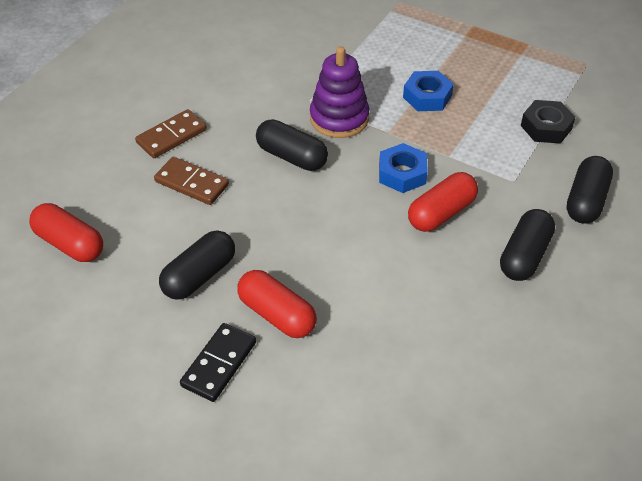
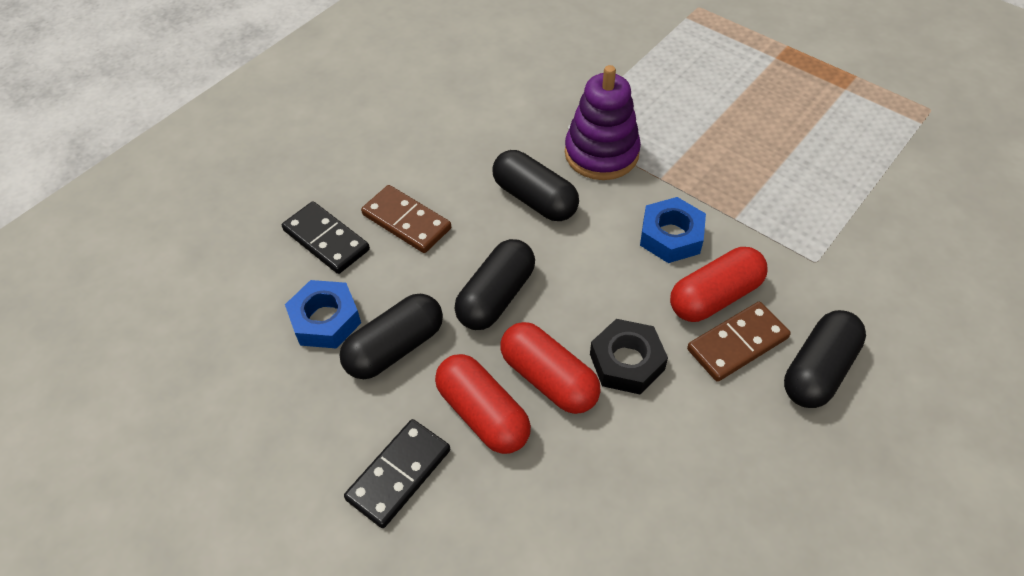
camera: 10 degrees right, 5 degrees up
(70, 244) = (247, 286): red capsule -> red capsule (549, 379)
(128, 203) = (326, 240): none -> black domino
(171, 136) = (393, 157): brown domino -> brown domino (737, 343)
(427, 96) = (717, 135): blue nut -> blue nut (325, 320)
(546, 127) = (867, 191): black nut -> black nut (627, 362)
(586, 201) = (910, 301): black capsule -> black capsule (496, 297)

